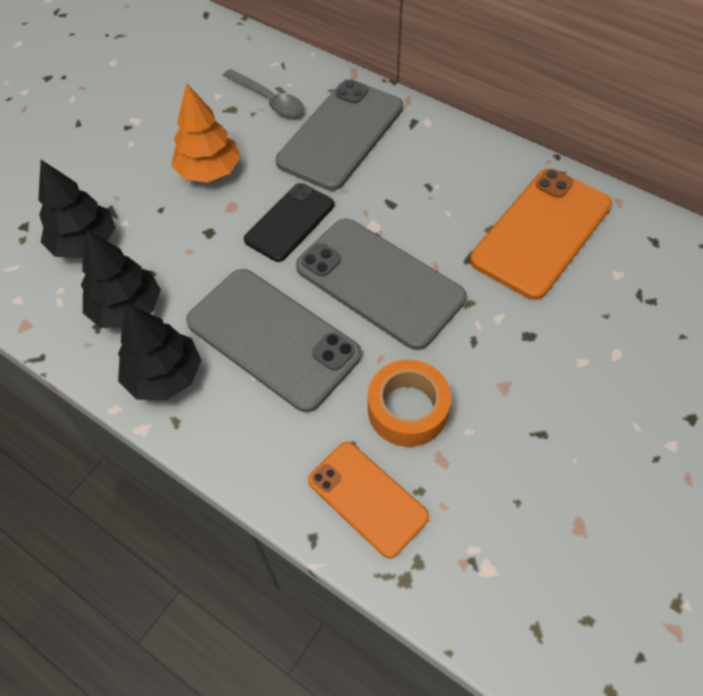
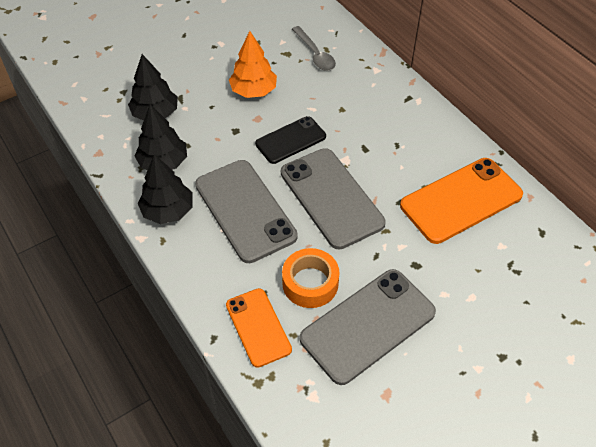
camera: 20 degrees right, 5 degrees down
(341, 135) = (353, 92): grey phone -> grey phone (368, 325)

